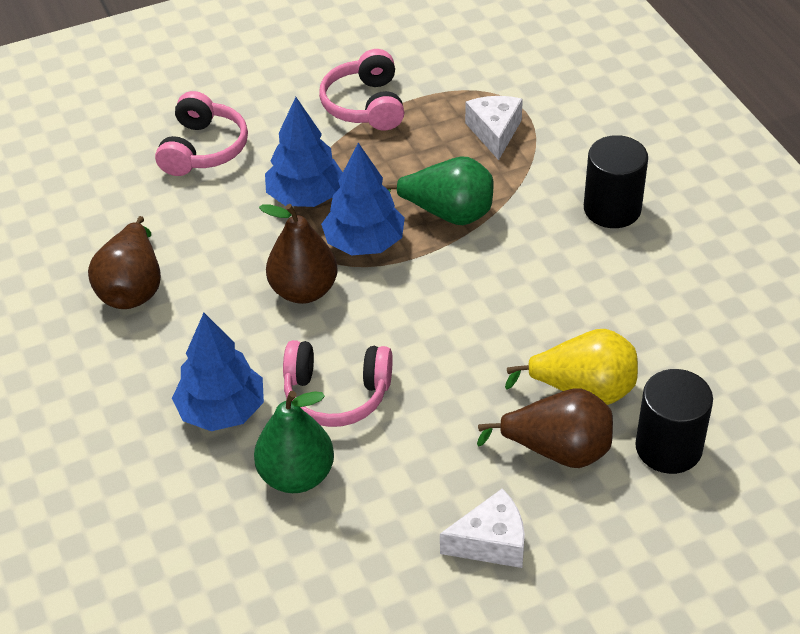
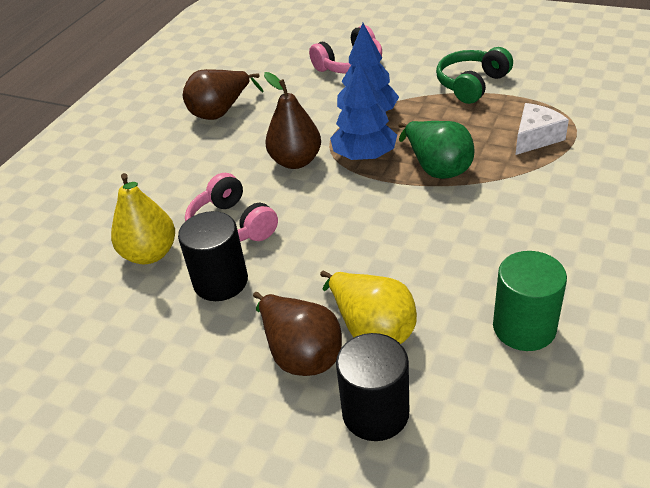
camera: 50 degrees right, 5 degrees down
(221, 411) = (169, 195): blue tree -> none
(296, 475) = (150, 254): green pear -> yellow pear
(365, 105) = (471, 84): pink headphones -> green headphones
(491, 542) = (182, 376): white cheese -> none
(612, 209) = (557, 227): black cylinder -> black cylinder (220, 281)
(685, 308) = (524, 327): none -> green cylinder

